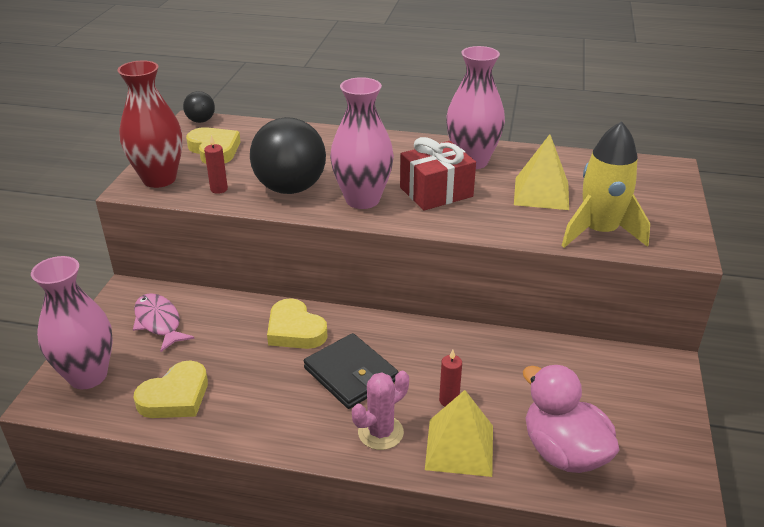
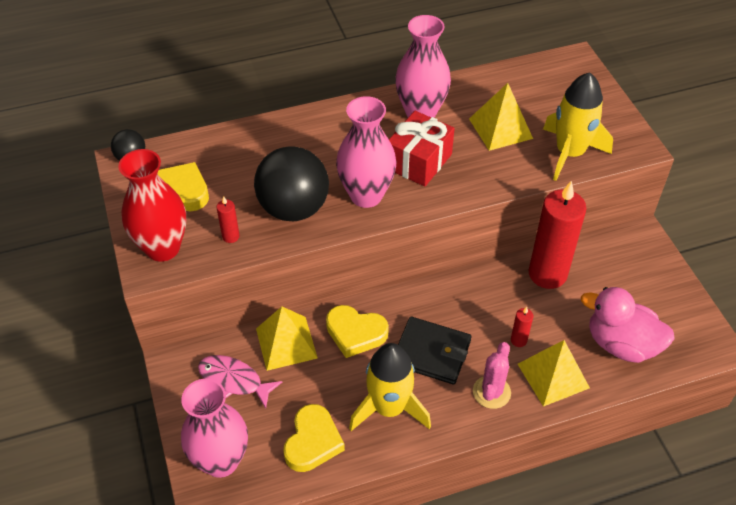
camera: 30 degrees left, 15 degrees up
(229, 313) = (286, 343): none -> yellow pyramid
(268, 401) = (389, 408): none -> yellow rocket
(529, 357) = (547, 274): none -> red candle

